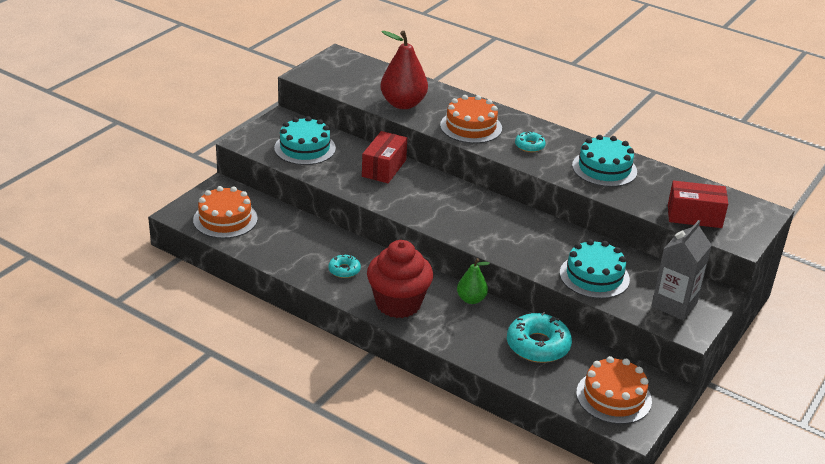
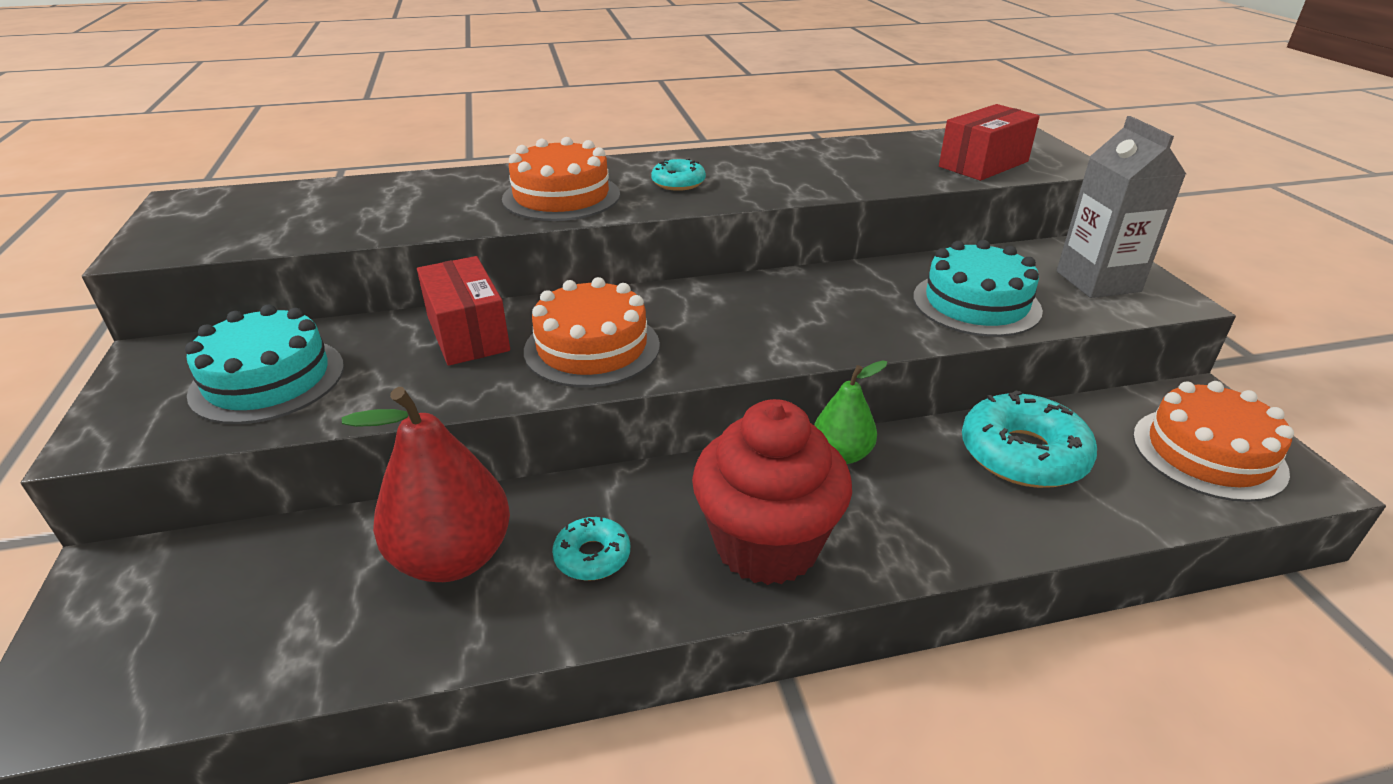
camera: 45 degrees left, 0 degrees up
(225, 219) = (195, 637): orange cake -> orange cake (592, 348)
(403, 104) = (406, 214): red pear -> red pear (453, 558)
(604, 168) = (805, 166): turquoise cake -> none

